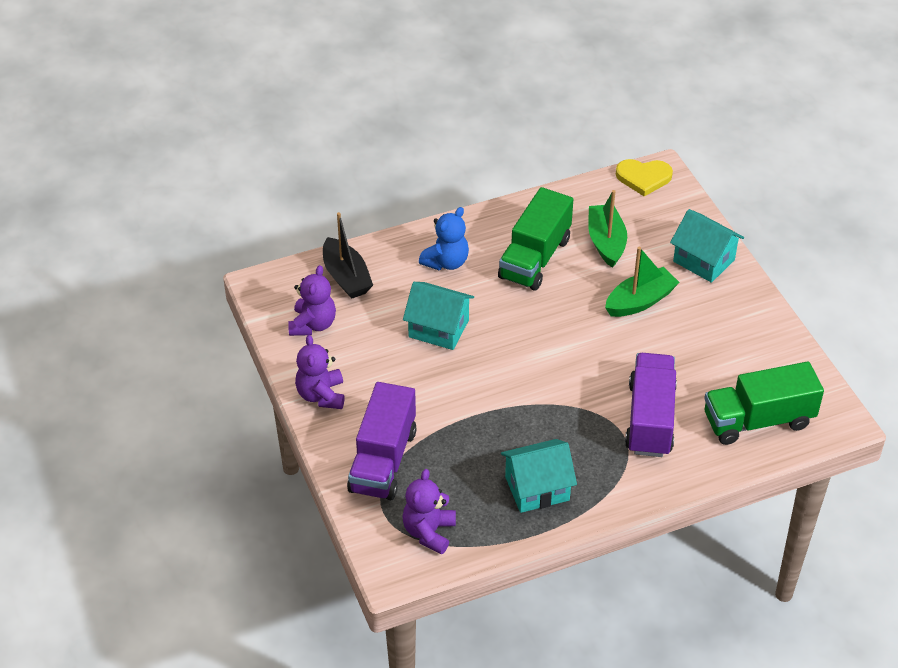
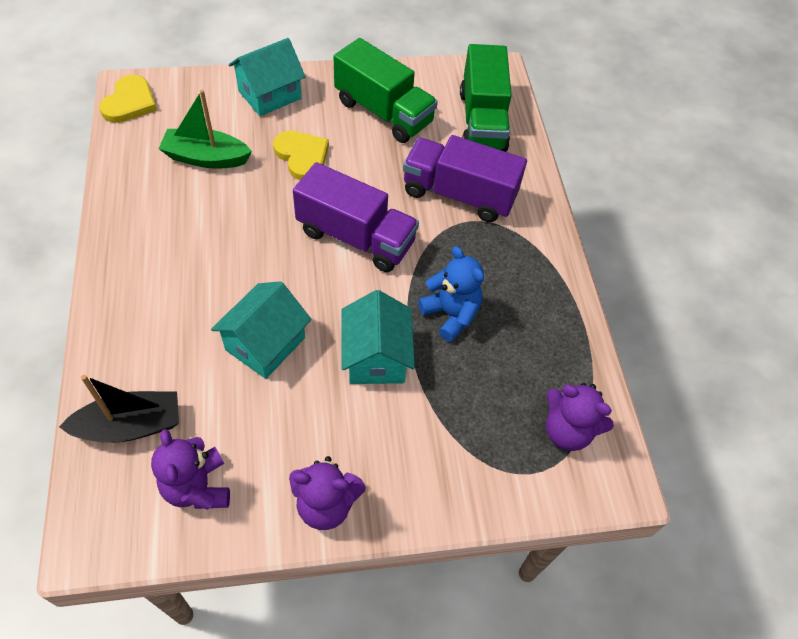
camera: 80 degrees left, 10 degrees up
(313, 325) = (197, 487): purple teddy bear -> purple teddy bear turned 135 degrees counterclockwise
(383, 460) = (452, 454): purple truck -> purple truck (356, 237)
(446, 262) = (161, 308): blue teddy bear -> blue teddy bear (451, 314)
(535, 258) = (198, 223): green truck -> green truck (383, 112)
(537, 488) = (526, 311): turquoise house -> turquoise house (376, 357)
(640, 301) = (302, 156): green boat -> yellow heart

